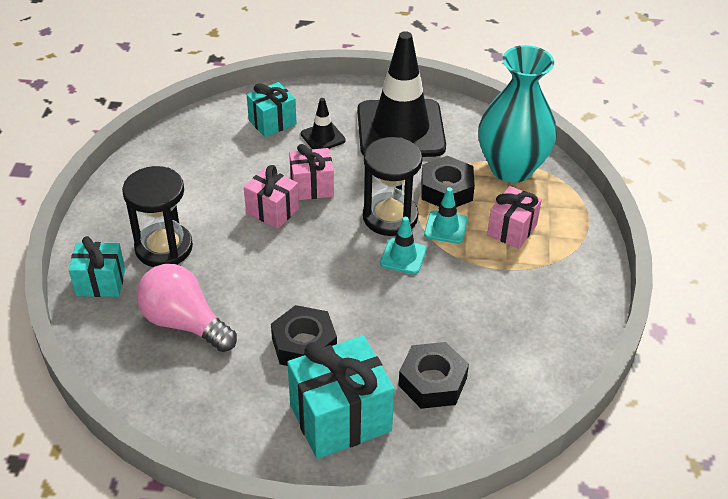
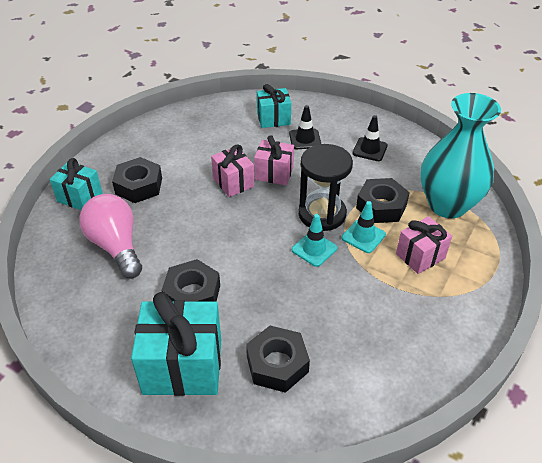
camera: 25 degrees right, 0 degrees up
(164, 247) = (139, 186): black hourglass -> black nut
(400, 129) = (370, 149): black traffic cone -> black traffic cone, size x0.42

